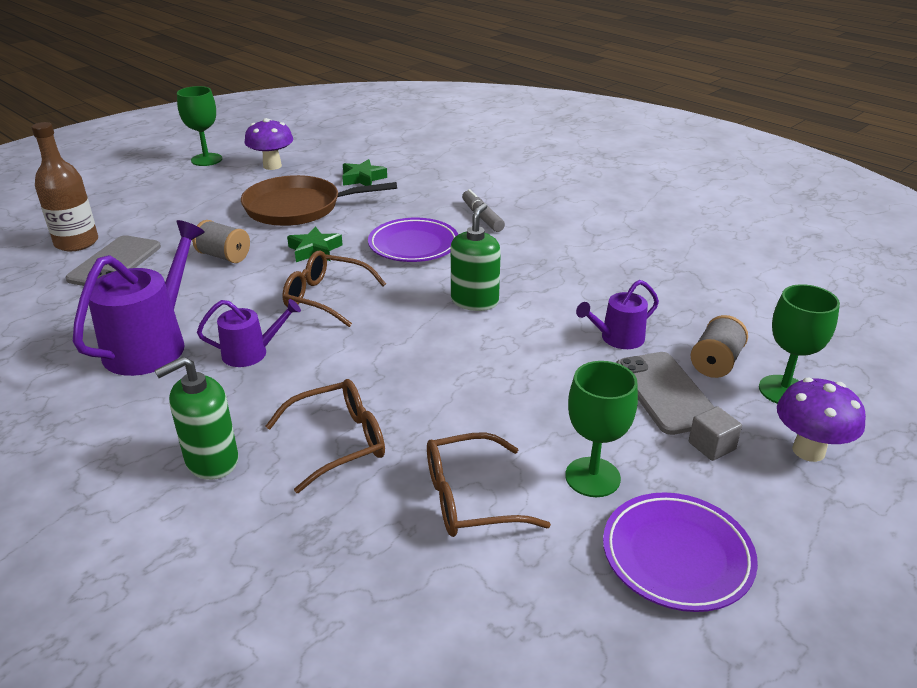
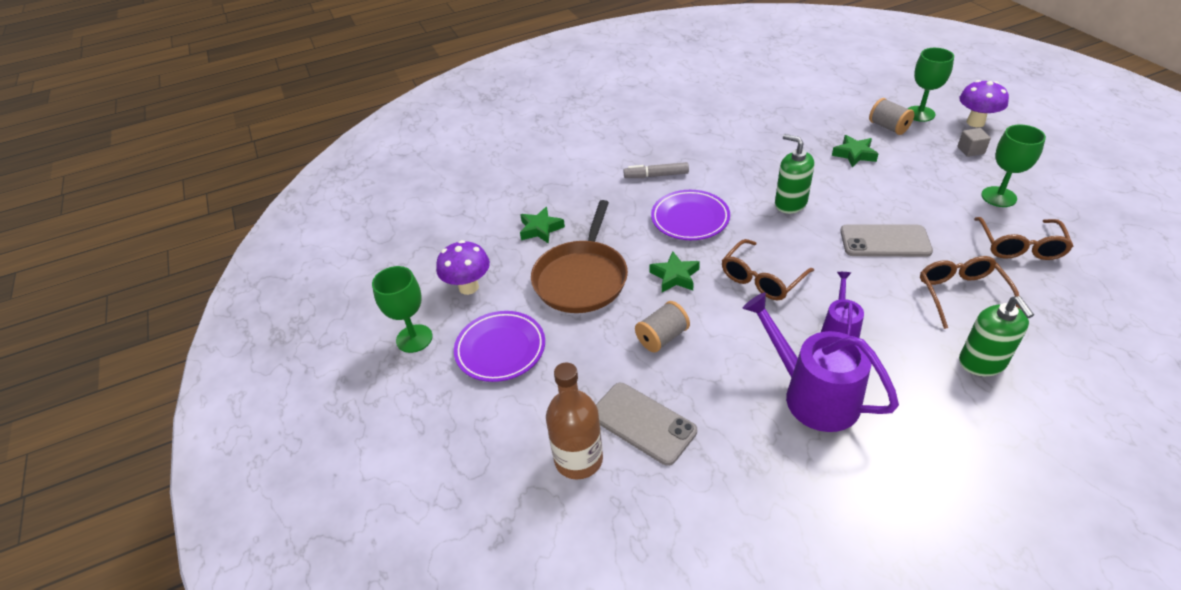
camera: 65 degrees left, 10 degrees up
(618, 338) = (854, 154): purple watering can -> green star
(665, 393) = (917, 152): grey phone -> grey phone (885, 241)
(677, 556) = (1062, 185): purple plate -> purple plate (500, 349)

